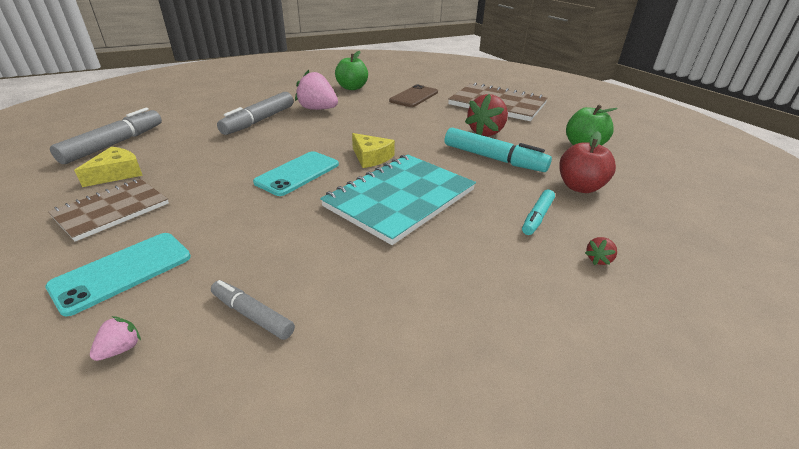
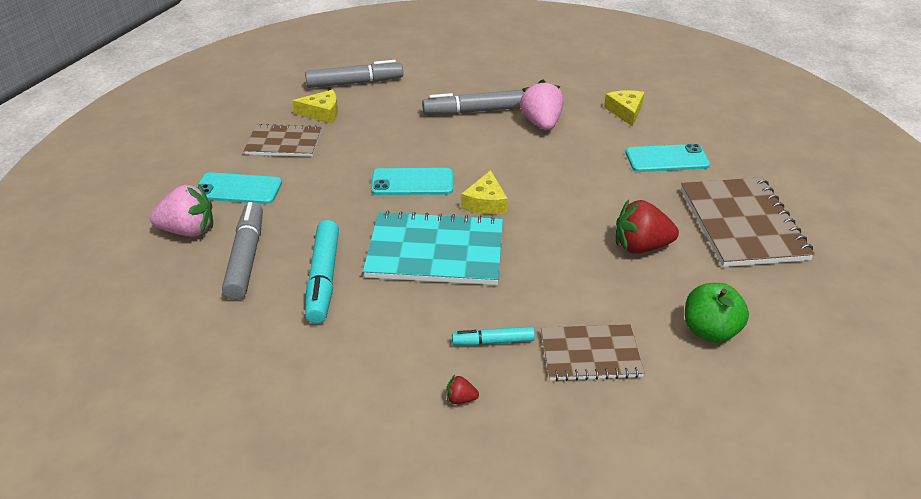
camera: 55 degrees right, 5 degrees up
(121, 349) = (188, 230): pink strawberry -> pink strawberry, size x2.31
(252, 315) = (246, 257): grey marker -> grey marker, size x1.76
(352, 88) = (625, 112): green apple -> yellow cheese
(414, 96) = (667, 159): brown phone -> turquoise phone
(493, 158) = (581, 275): turquoise marker -> turquoise marker (323, 278)
(579, 187) = (590, 354): red apple -> brown notebook

